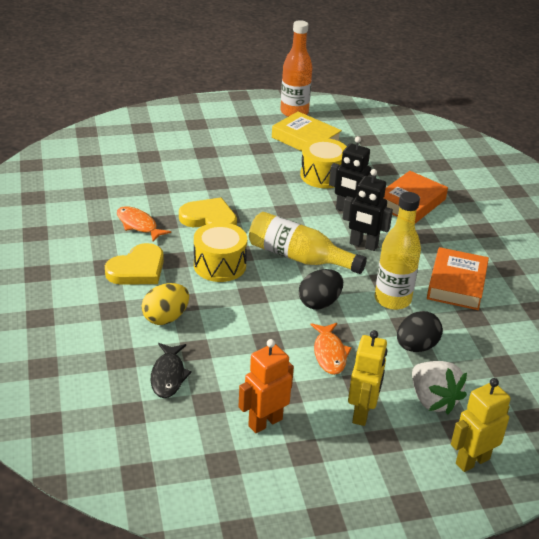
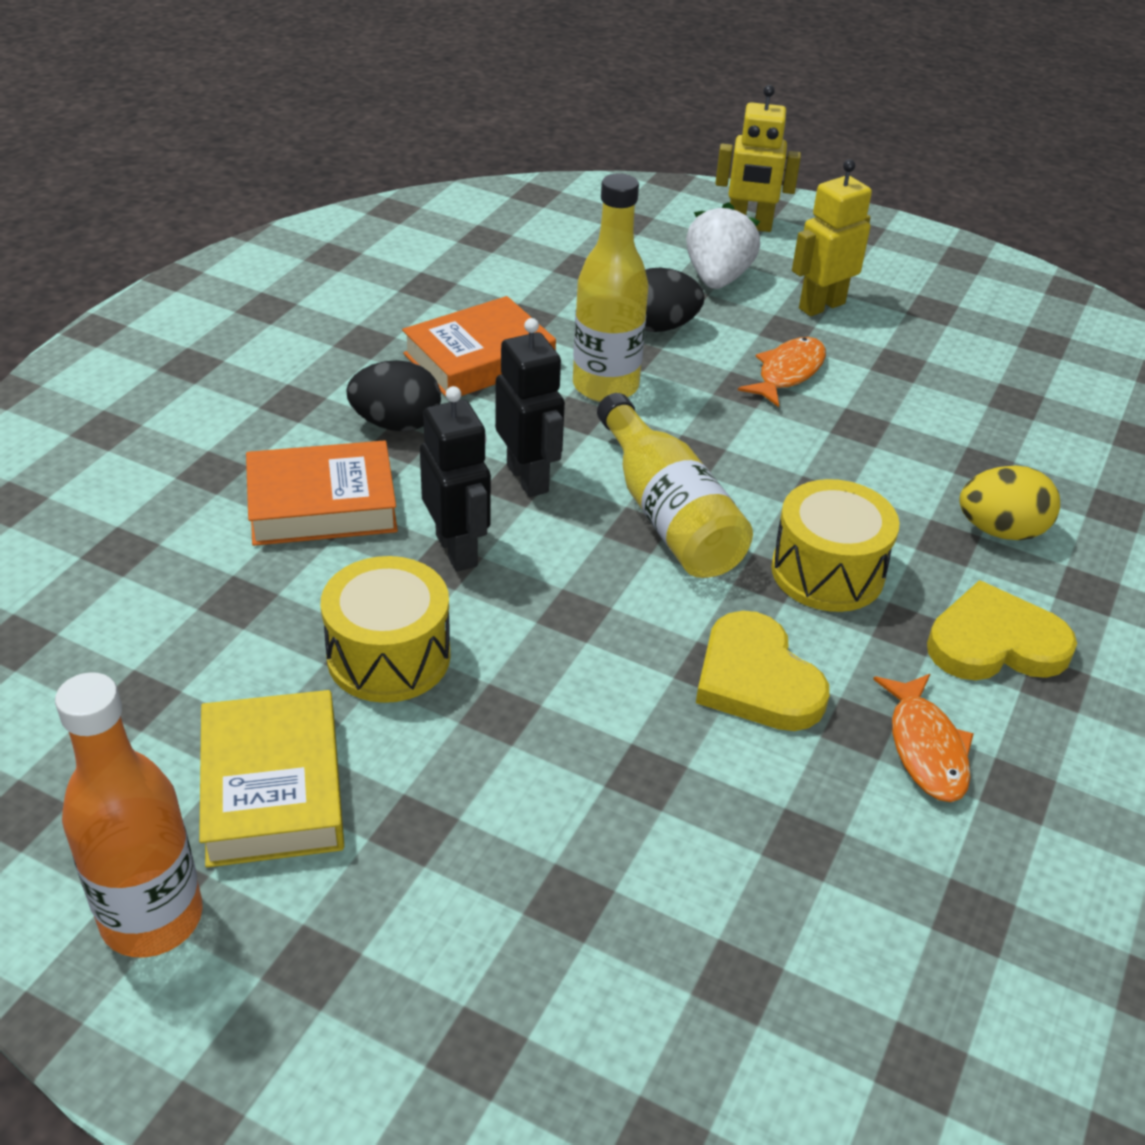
camera: 140 degrees left, 5 degrees up
(168, 376) = (1052, 452): black fish -> none
(265, 422) = (956, 350): orange robot -> none
(319, 303) = (722, 434): black egg -> black egg (396, 424)

